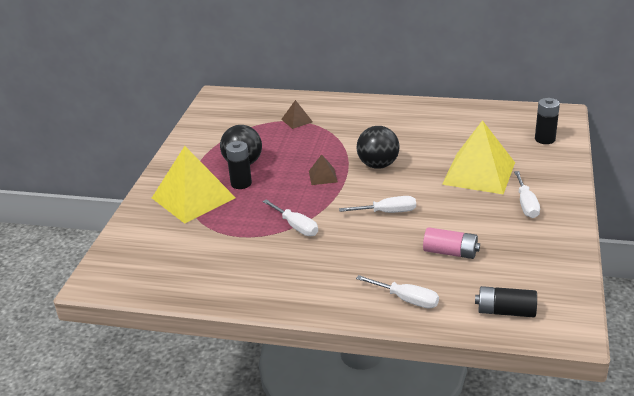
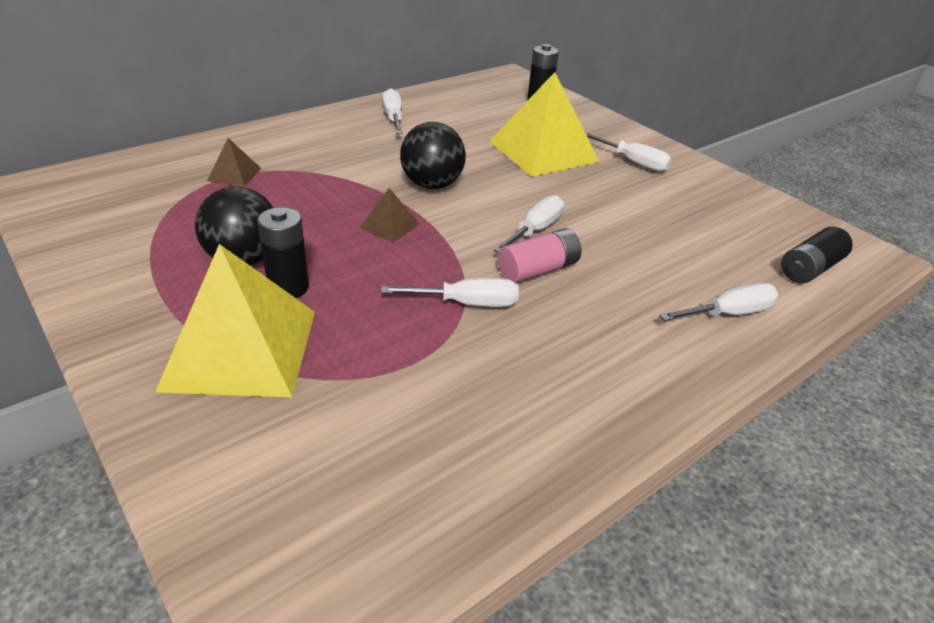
camera: 55 degrees left, 5 degrees up
(426, 117) = (393, 118): none -> white screwdriver
(450, 252) = (666, 239): pink battery -> pink battery (538, 270)

